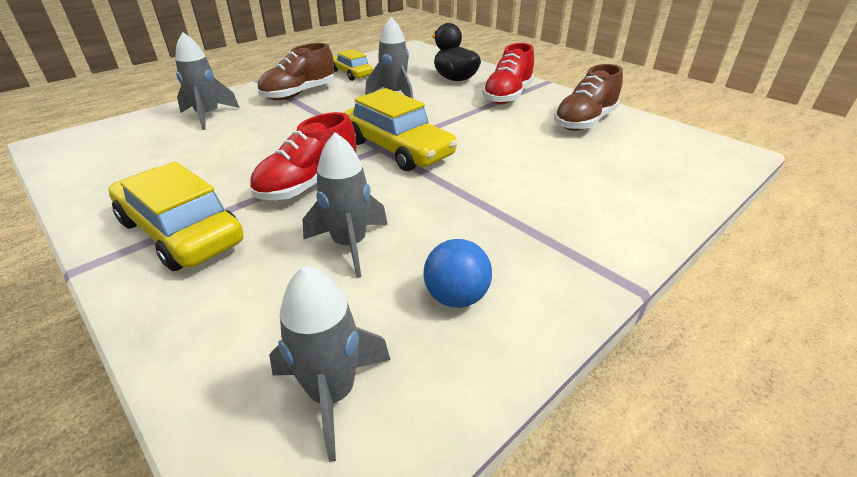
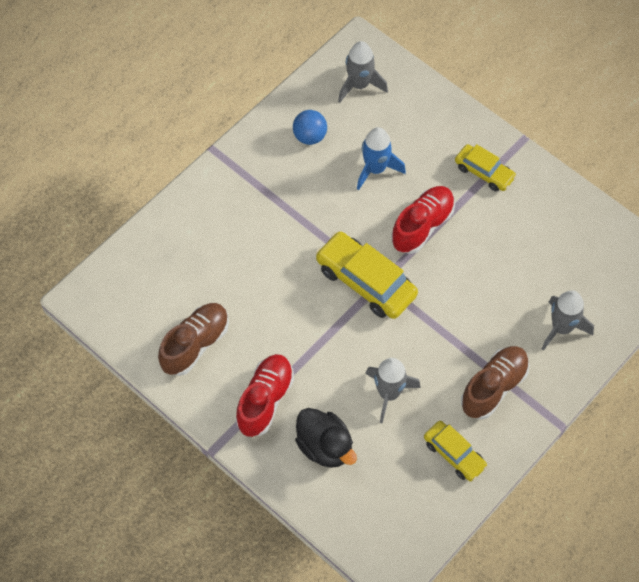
camera: 175 degrees right, 25 degrees up
(181, 232) = (484, 172): yellow car -> yellow car, size x0.60
(350, 244) = (375, 169): grey rocket -> blue rocket

